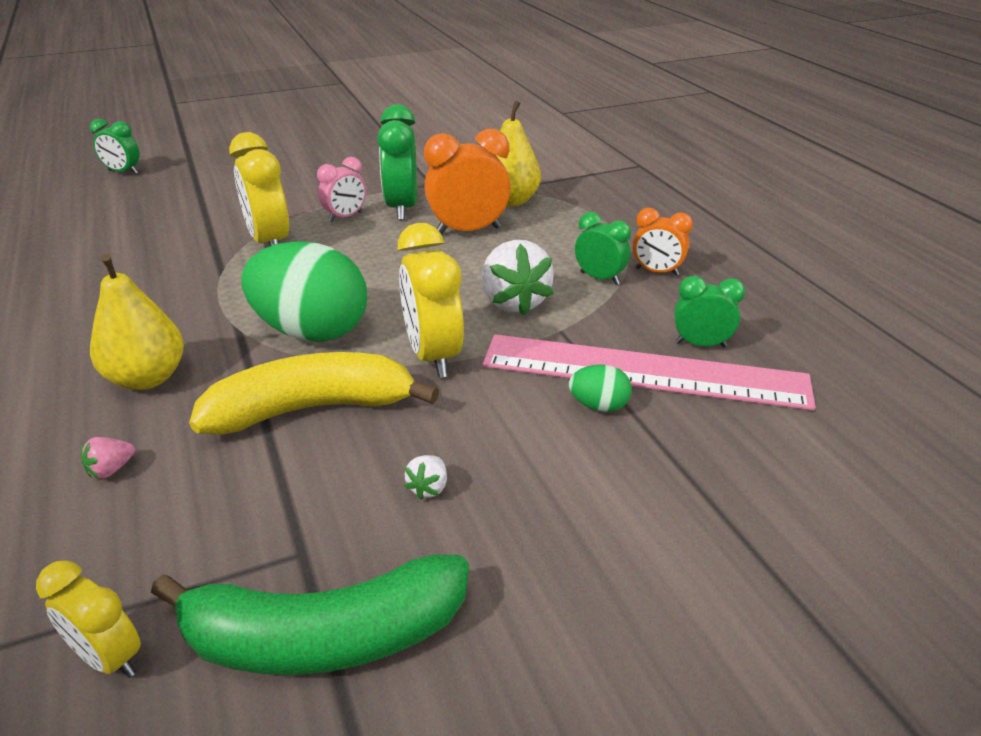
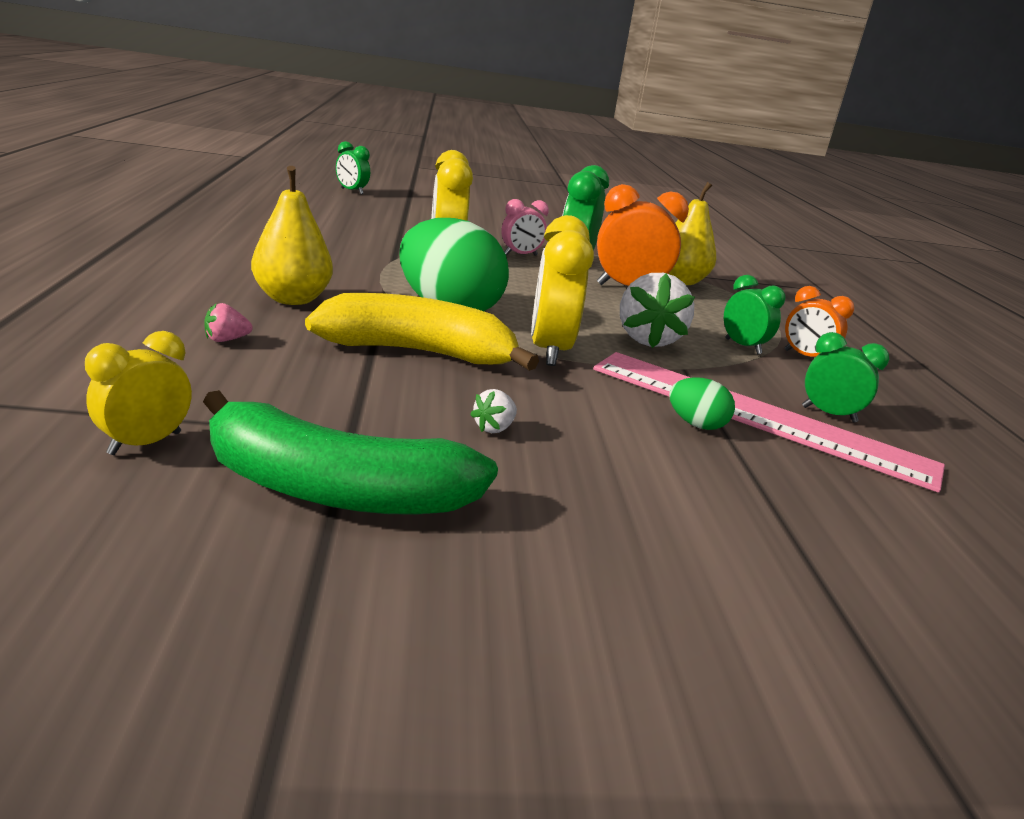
camera: 15 degrees right, 10 degrees down
(109, 657) = (145, 443): yellow clock -> yellow clock turned 75 degrees clockwise

